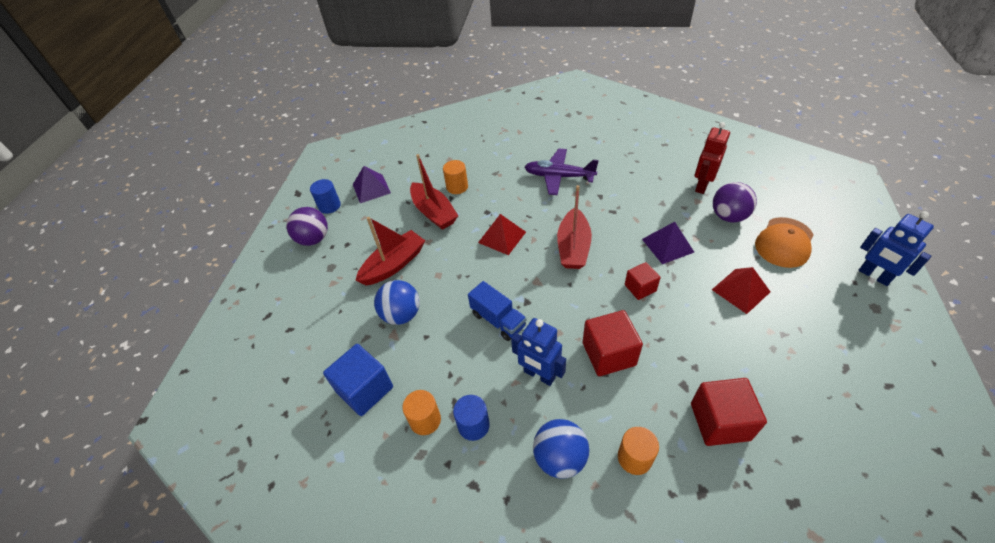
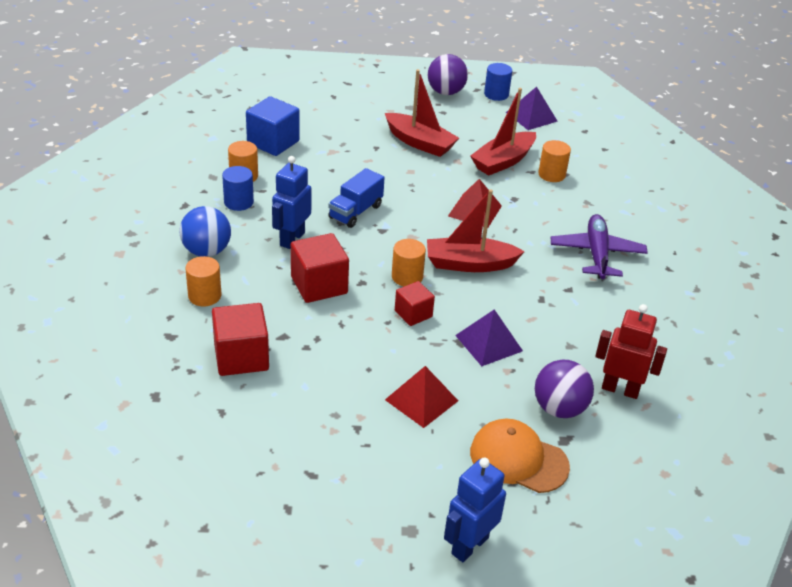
camera: 75 degrees right, 10 degrees down
(401, 315) = (356, 153): blue ball -> none
(592, 288) = (407, 277): none -> orange cylinder

